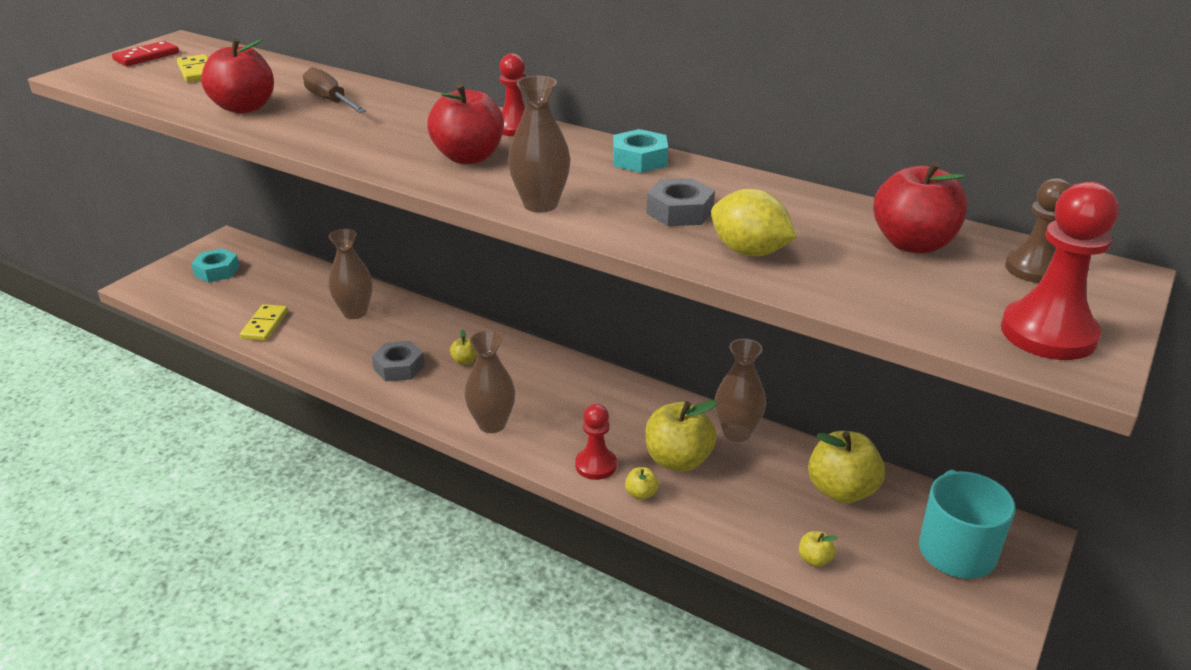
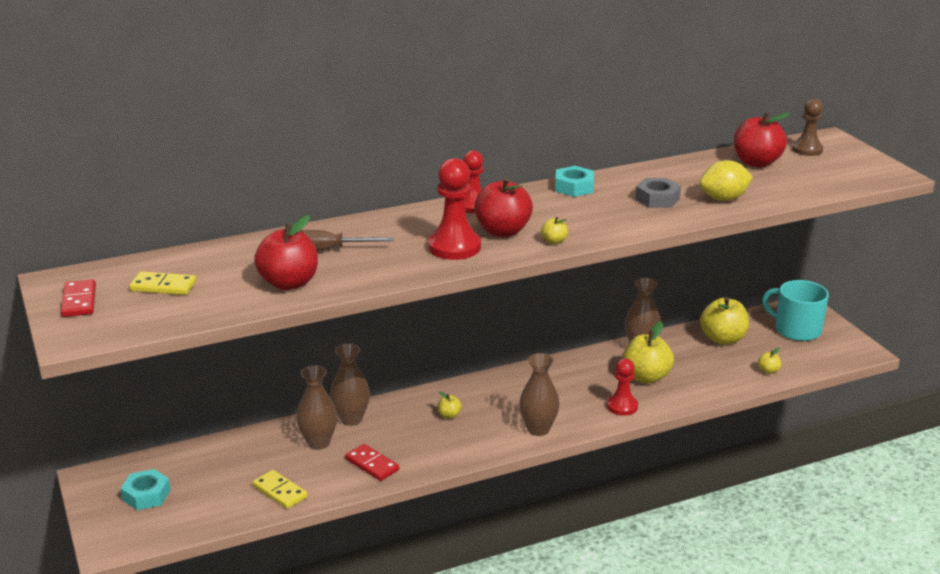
camera: 55 degrees left, 5 degrees down
(343, 352) = (372, 464): none -> red domino
(399, 367) = (423, 445): grey nut -> none
(540, 204) = (602, 230): brown vase -> brown vase (351, 419)
(641, 494) = (664, 401): yellow apple -> yellow apple (554, 241)
(1048, 333) = (863, 170): red pawn -> red pawn (454, 247)

